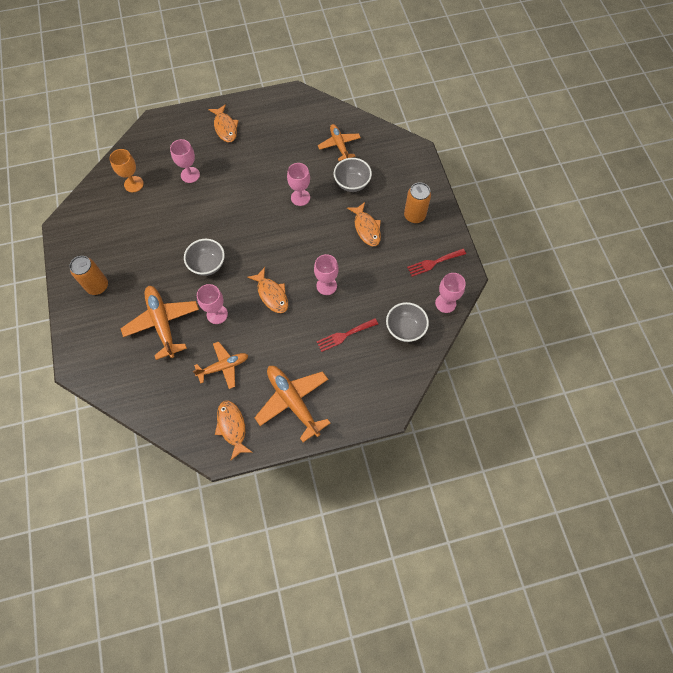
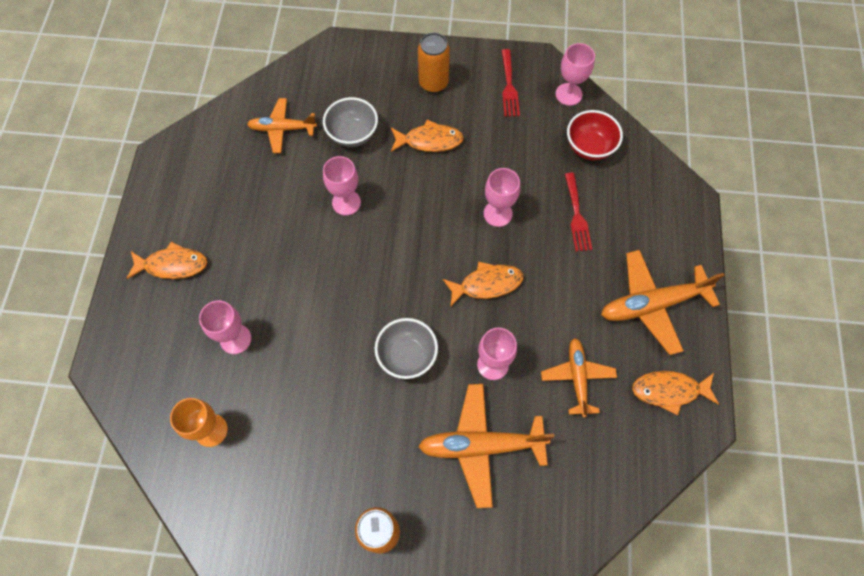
camera: 70 degrees left, 0 degrees up
(405, 329) = (589, 147): grey bowl -> red bowl

